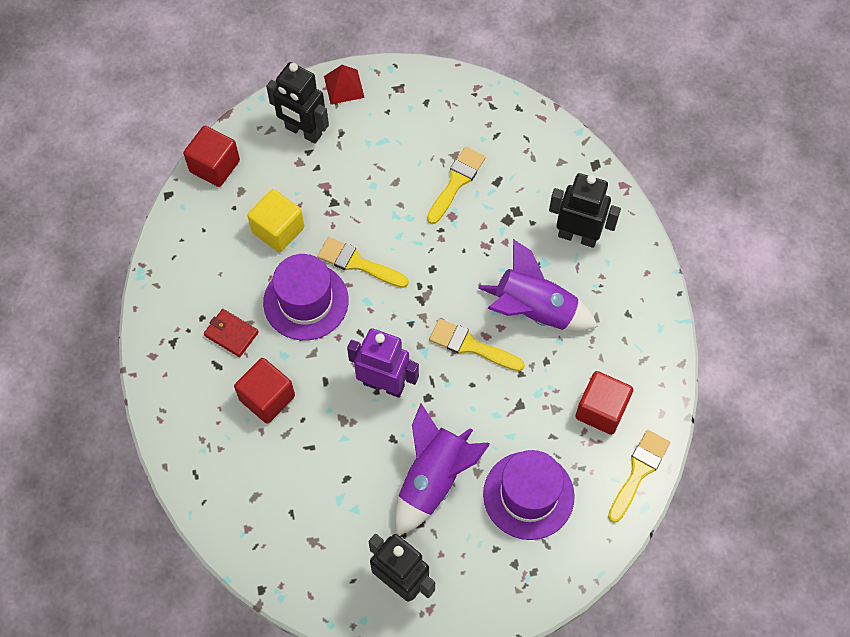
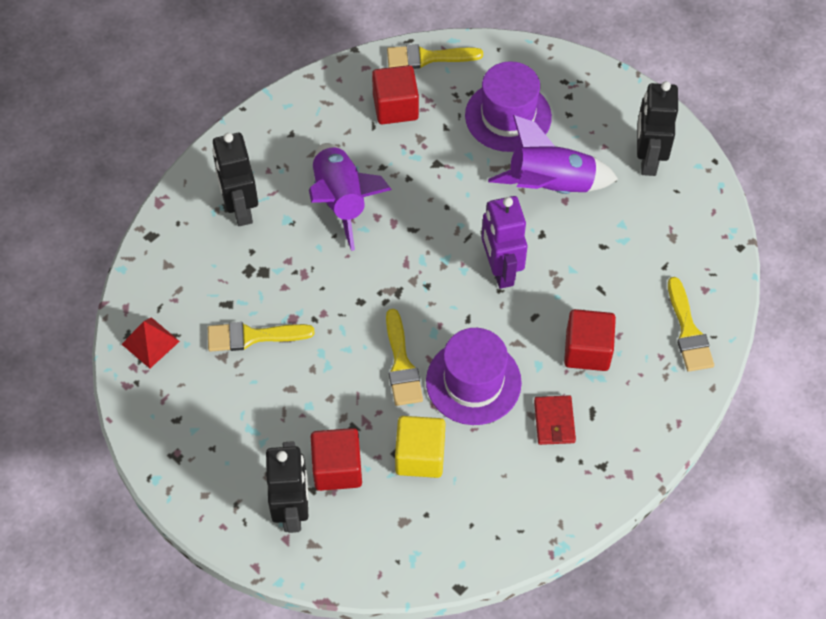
camera: 125 degrees left, 5 degrees down
(214, 166) = (394, 567): red cube -> red cube (337, 468)
(344, 86) = (210, 509): red pyramid -> red pyramid (150, 342)
(471, 346) = (412, 228): yellow brush -> yellow brush (688, 331)

